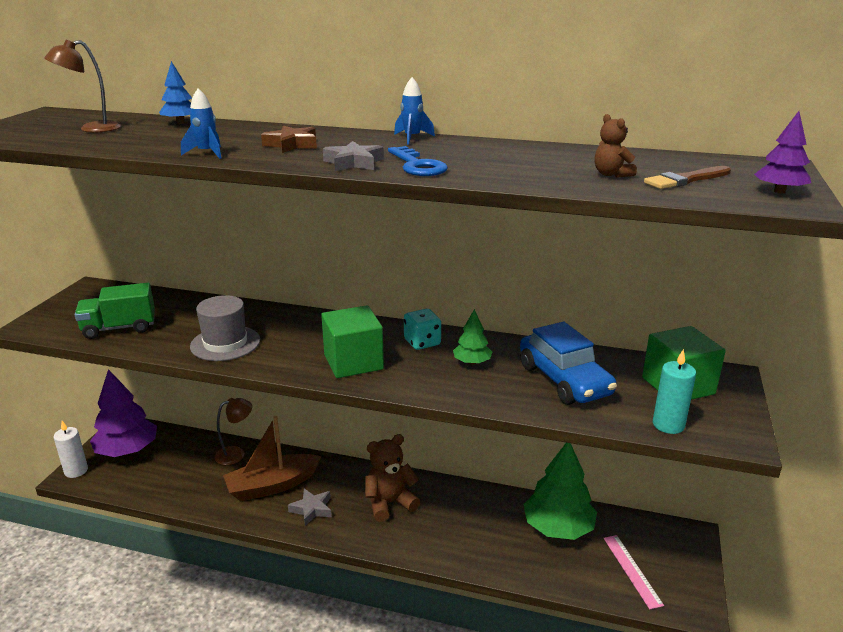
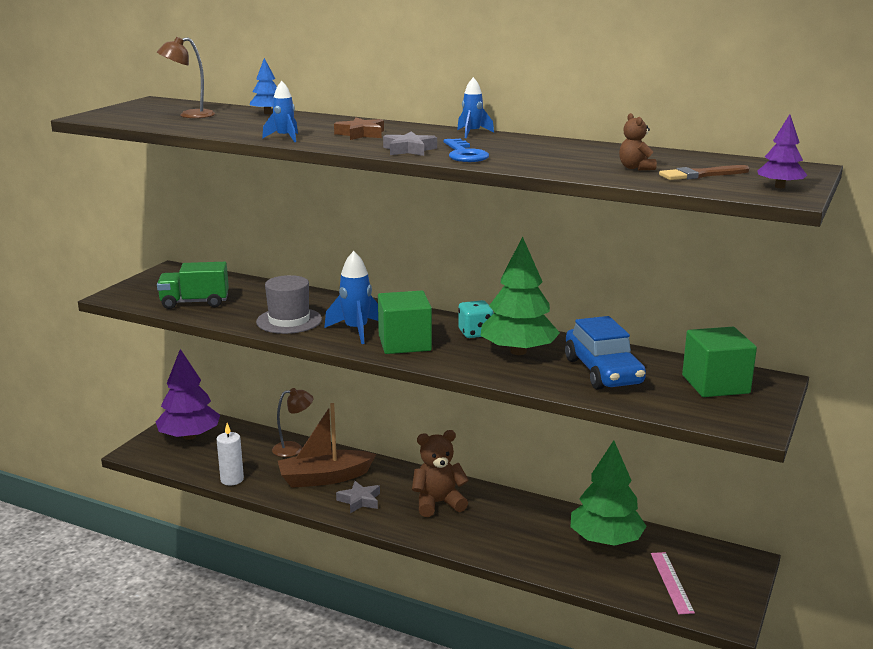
camera: 10 degrees right, 5 degrees down
(76, 471) = (140, 448): white candle -> white candle (232, 479)
(299, 350) = (356, 330): none -> blue rocket
(472, 362) = (518, 351): green tree -> green tree, size x2.05
(668, 425) = (689, 412): turquoise candle -> none

